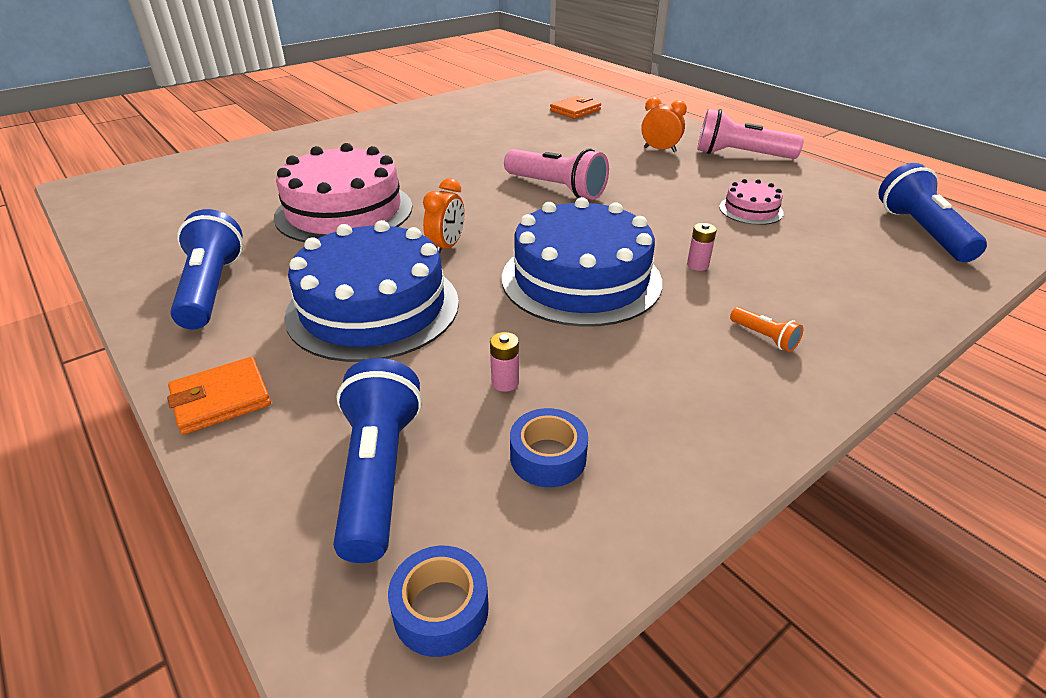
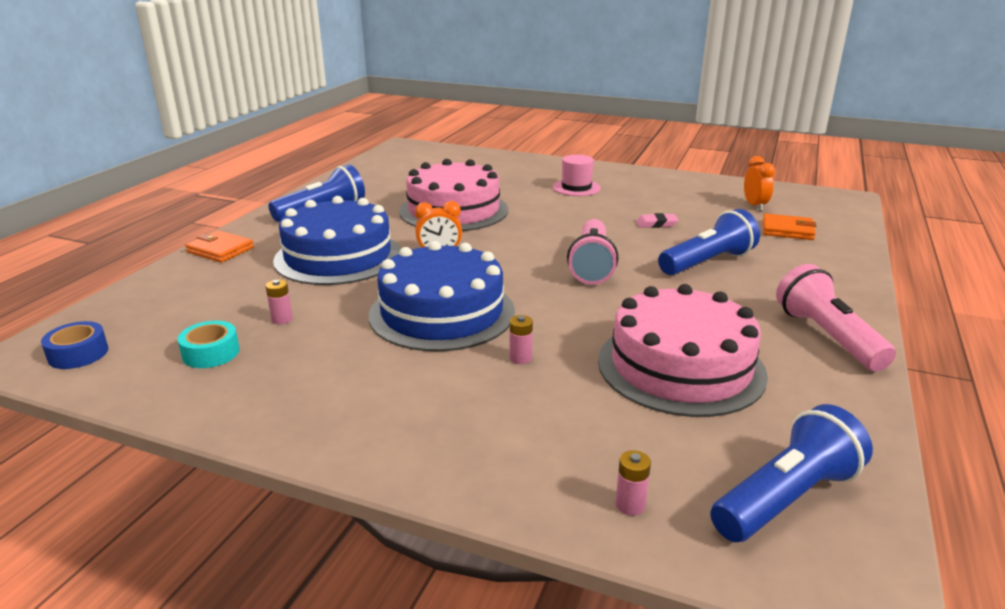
camera: 60 degrees right, 10 degrees down
(379, 473) = (176, 308): blue flashlight -> blue flashlight (707, 262)
(382, 145) = (576, 188): none -> pink hat
(508, 142) = (656, 224): none -> pink eraser
(548, 457) = (211, 353): blue tape -> turquoise tape
(660, 150) = (760, 290): orange clock -> orange clock (754, 206)
(751, 210) = (680, 366): pink cake -> pink cake, size x2.18
(764, 337) = (420, 413): orange flashlight -> none
(920, 283) = (630, 505): none -> pink battery

